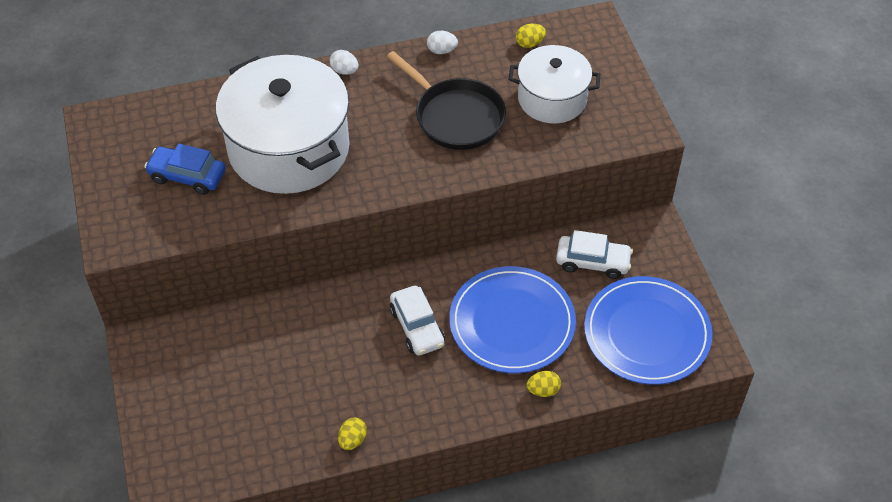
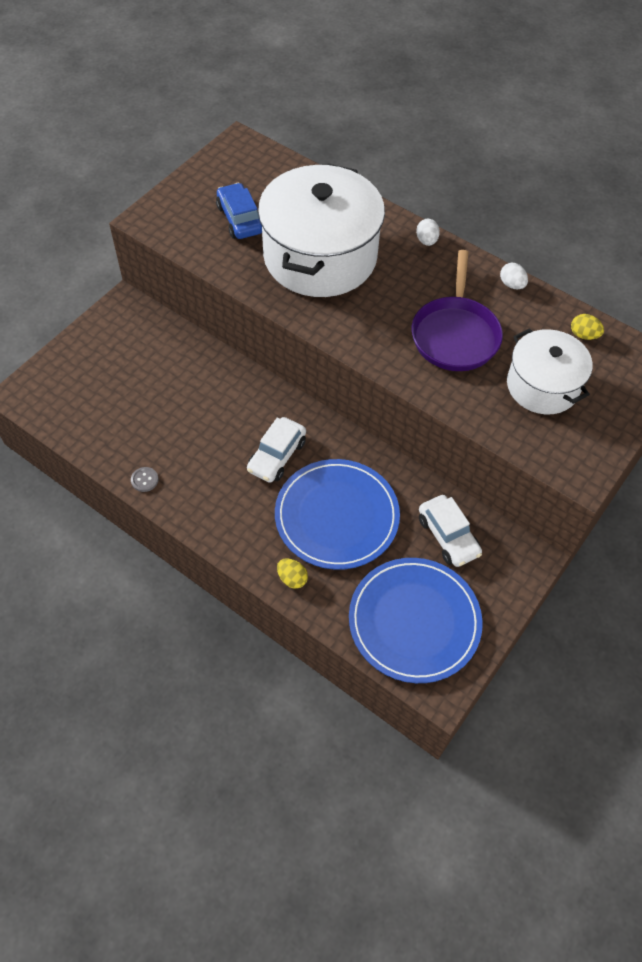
camera: 50 degrees right, 5 degrees up
(352, 440) = (144, 480): yellow egg -> grey button
(455, 116) = (455, 334): black pan -> purple pan

